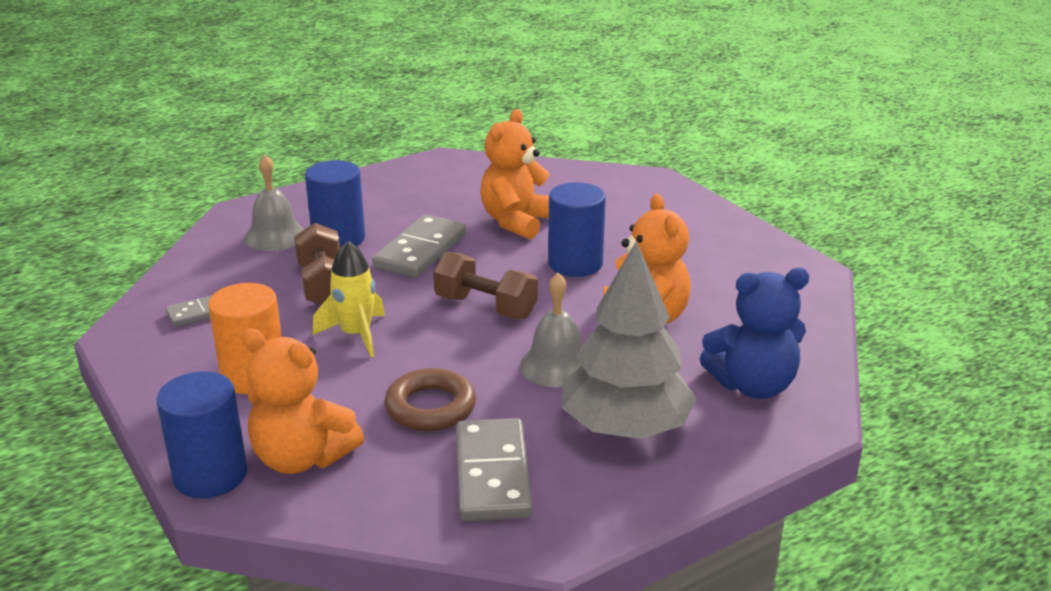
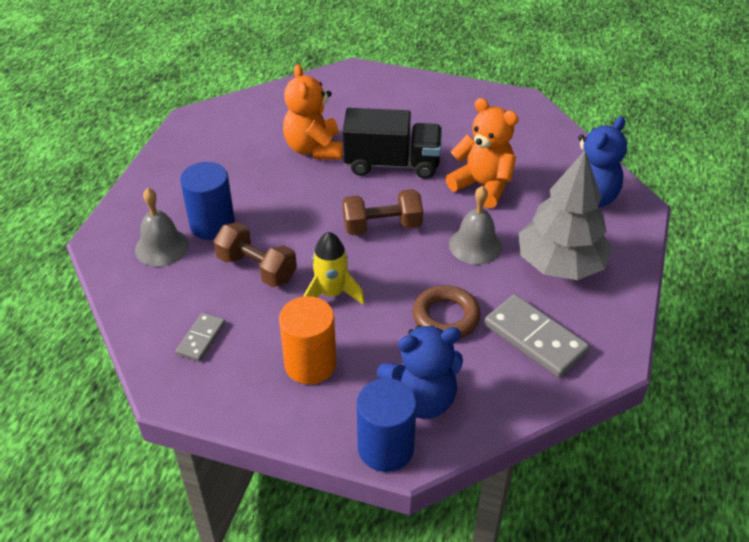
camera: 40 degrees left, 15 degrees up
(302, 458) = (421, 399): orange teddy bear -> blue teddy bear
(421, 250) = (283, 205): grey domino -> none
(575, 263) = (392, 164): blue cylinder -> black truck

